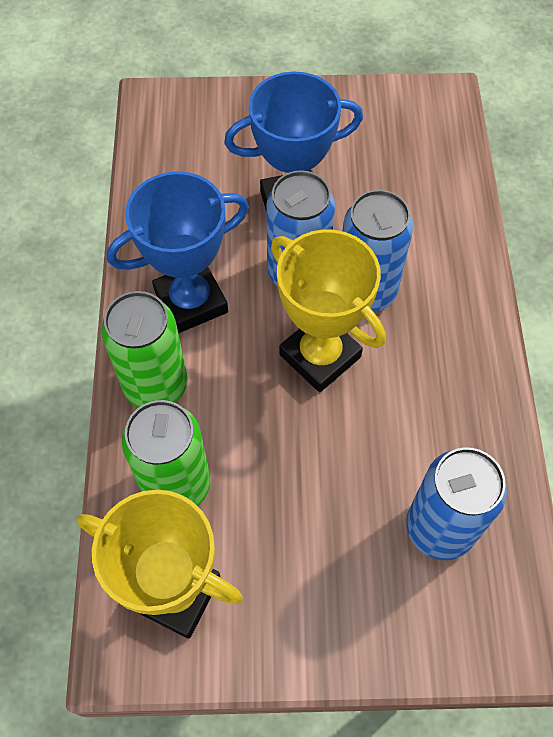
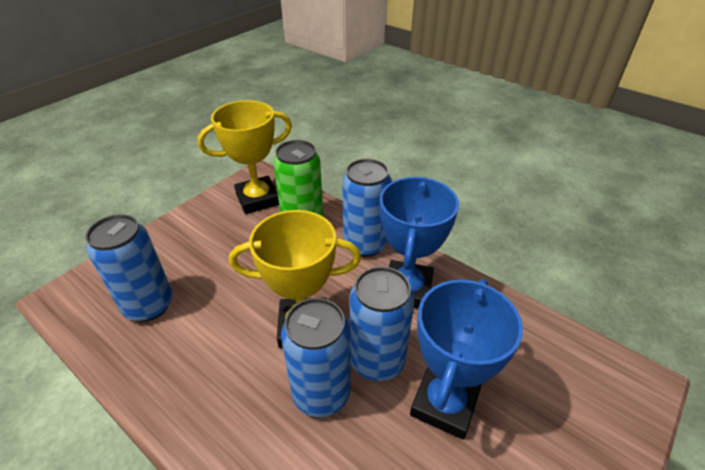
camera: 130 degrees right, 20 degrees down
(156, 385) = (365, 244): green can -> blue can

